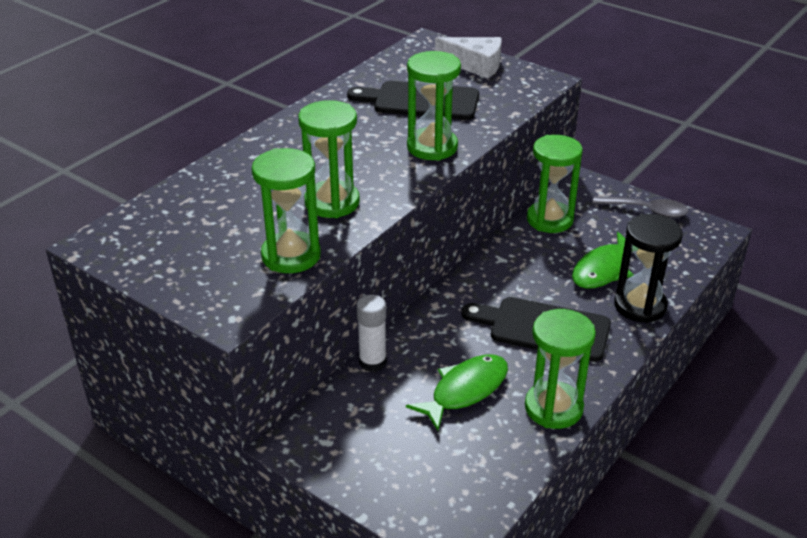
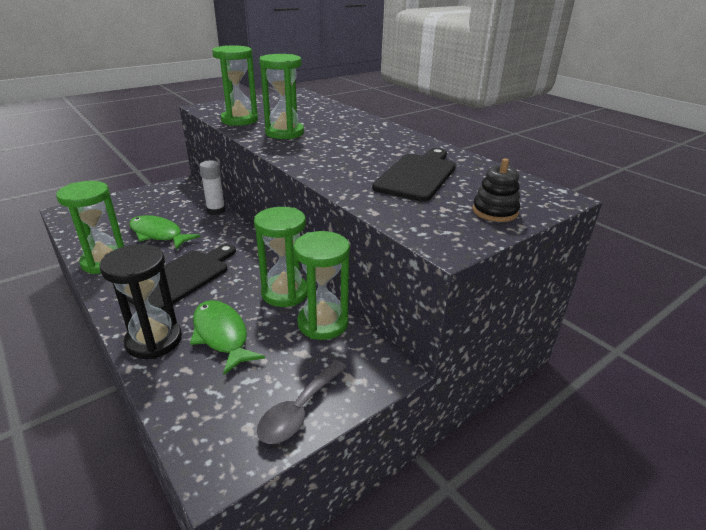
camera: 105 degrees right, 5 degrees down
(432, 147) = (333, 168): green hourglass -> green hourglass (285, 293)
(465, 390) = (158, 234): green fish -> green fish turned 150 degrees clockwise
(475, 65) = (495, 211): white cheese -> black stacking toy

